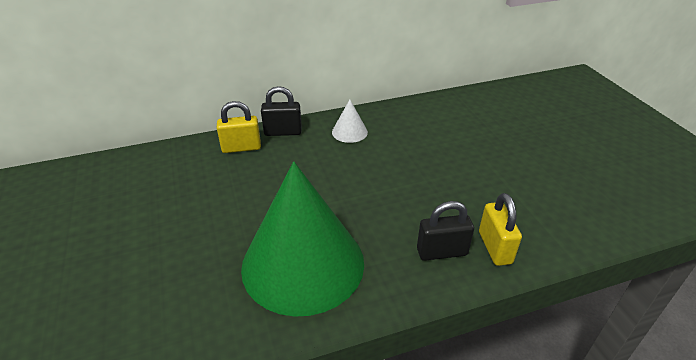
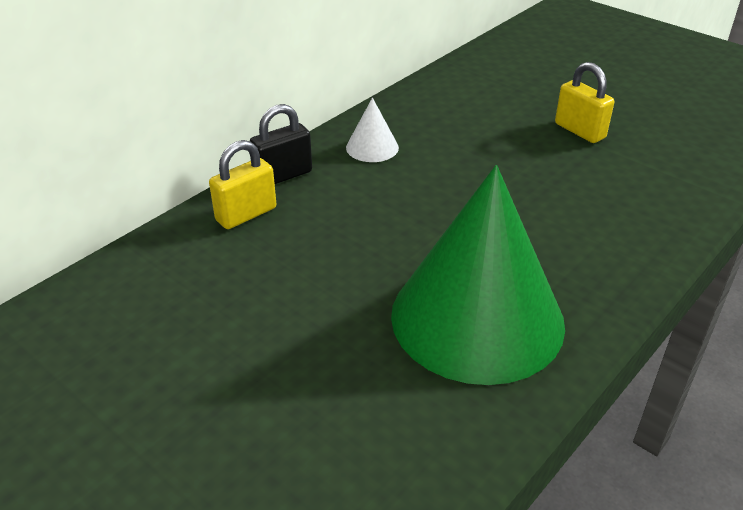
camera: 30 degrees left, 0 degrees up
(442, 252) = (611, 243): black padlock -> none
(494, 247) = (657, 217): yellow padlock -> yellow padlock (579, 131)

